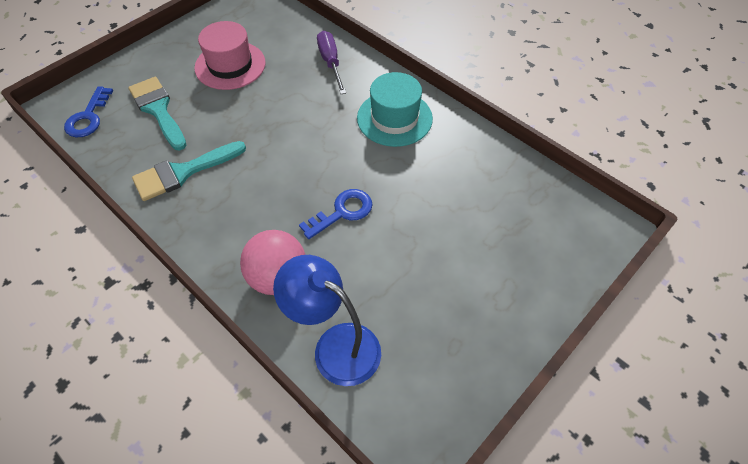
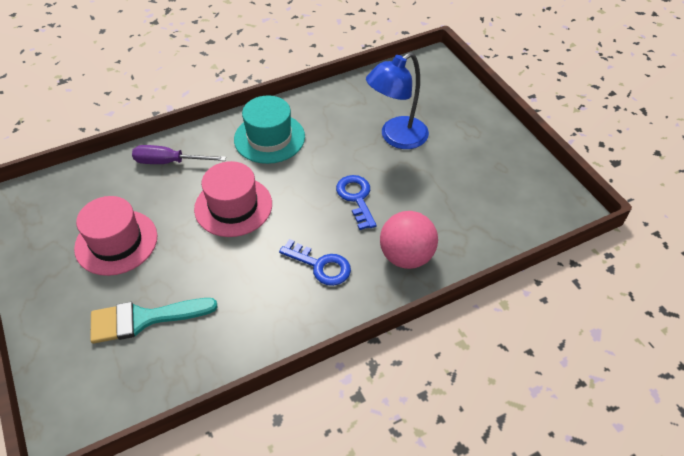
camera: 70 degrees left, 5 degrees down
(88, 117) = (111, 393): blue key -> blue key (320, 265)
(183, 172) = (250, 308): turquoise brush -> none
(295, 122) = (233, 206): none -> pink hat
(335, 346) = (482, 233): blue lamp -> blue lamp (396, 137)

